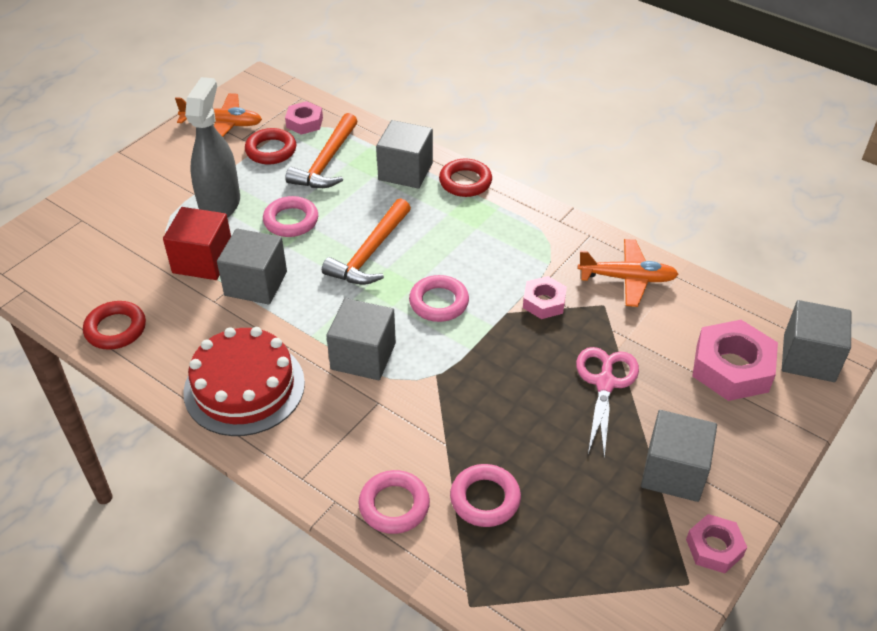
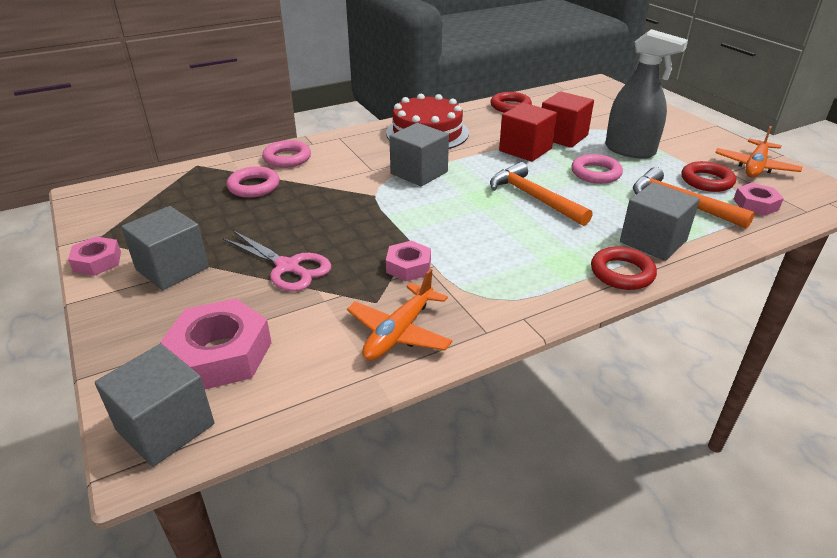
camera: 115 degrees right, 10 degrees down
(256, 283) = (525, 150): grey cube -> red cube
(439, 302) = (450, 214): pink ring -> none

